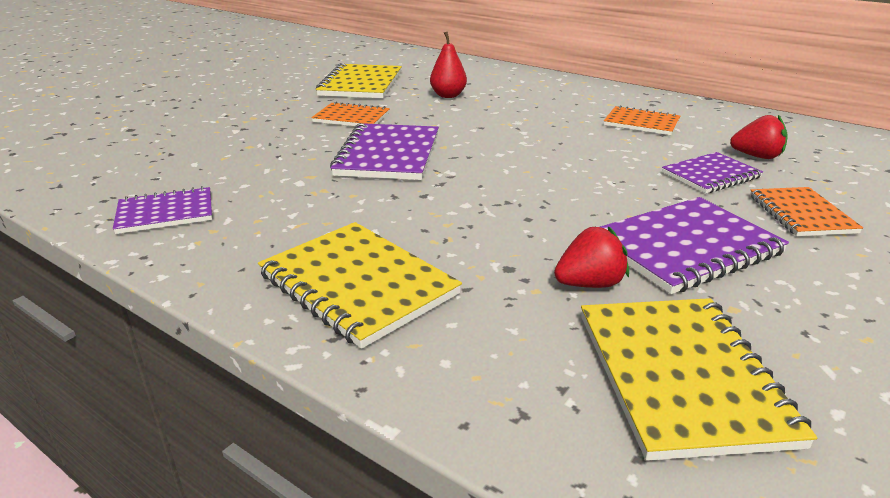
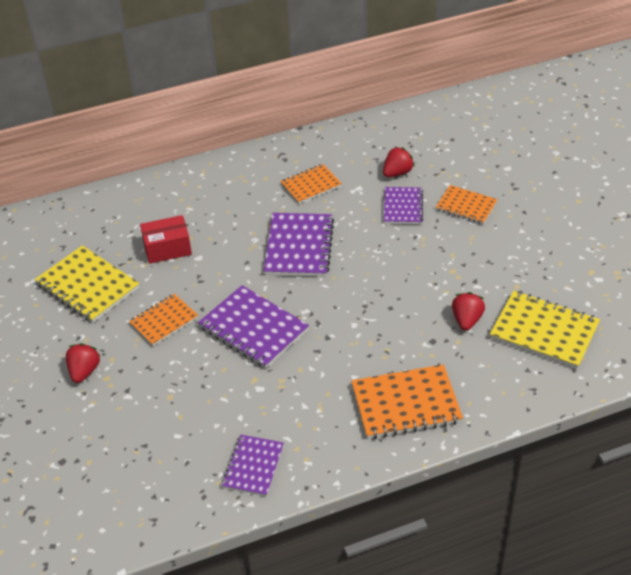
camera: 55 degrees left, 15 degrees up
(254, 108) = (84, 371): none -> red strawberry
(358, 284) = (406, 404): yellow notebook -> orange notebook
(448, 95) = (167, 248): red pear -> red box
(685, 247) = (462, 268): purple notebook -> purple notebook (299, 247)

